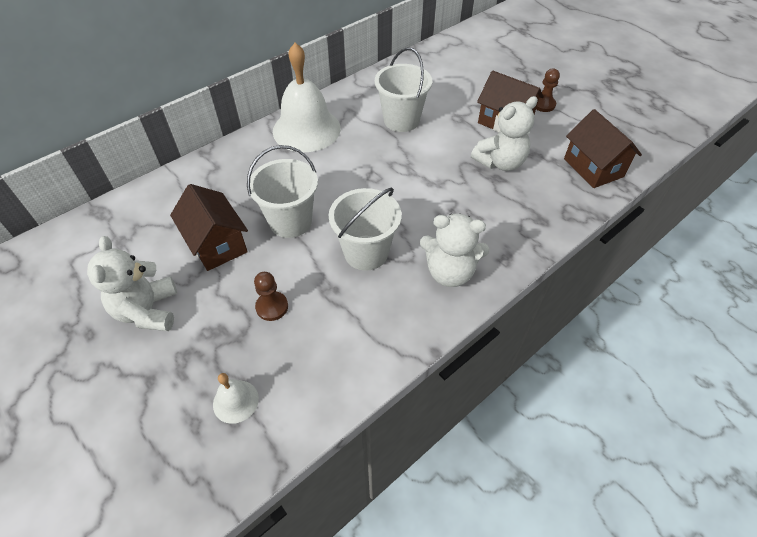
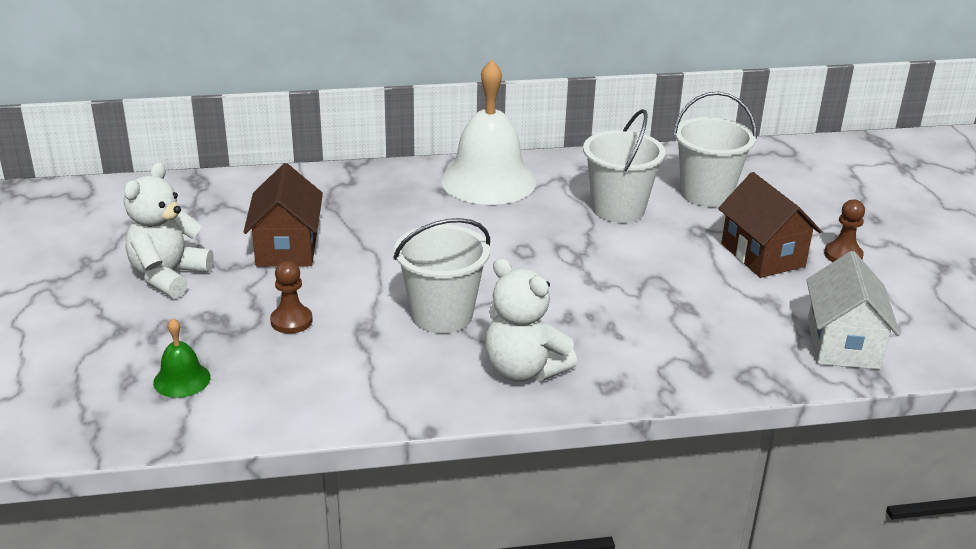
camera: 30 degrees right, 20 degrees down
(235, 401) = (182, 379): white bell -> green bell
(290, 221) = (384, 257): white bucket -> white bucket (706, 194)
(500, 162) = (708, 293): white teddy bear -> none
(593, 167) = (842, 344): brown house -> white house

